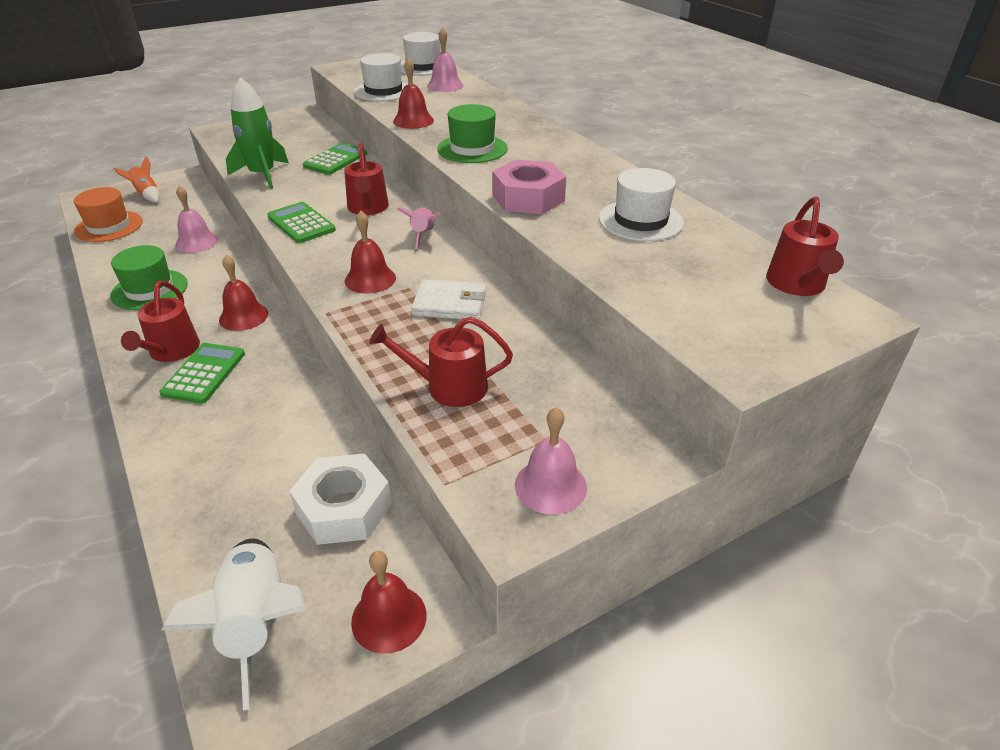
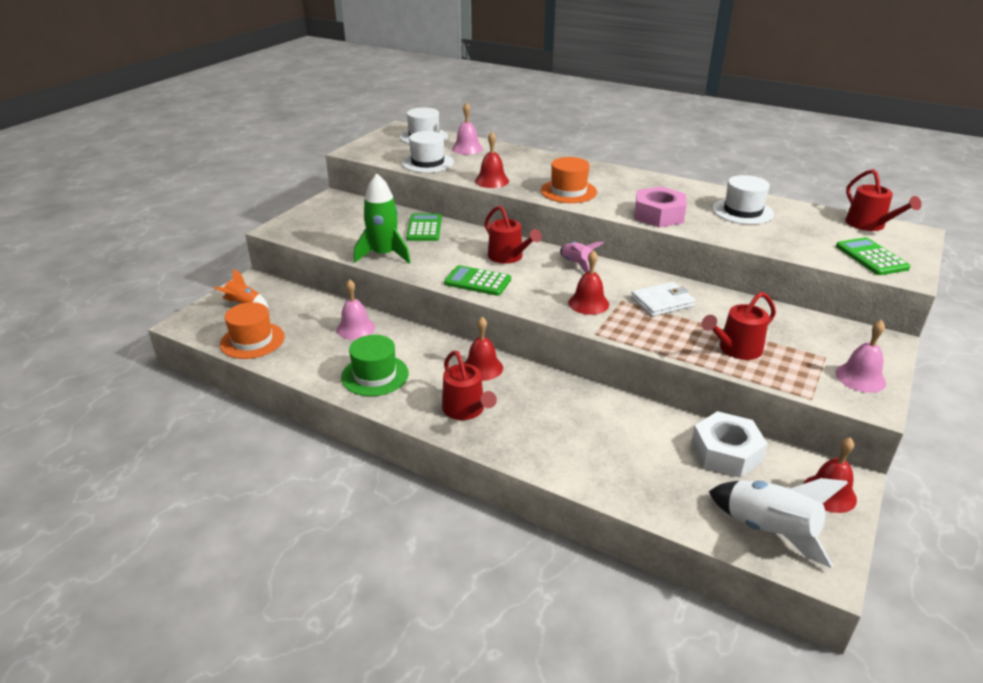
camera: 30 degrees left, 5 degrees down
(204, 373) = (515, 414): green calculator -> green calculator (871, 257)
(472, 149) = (568, 191): green hat -> orange hat

